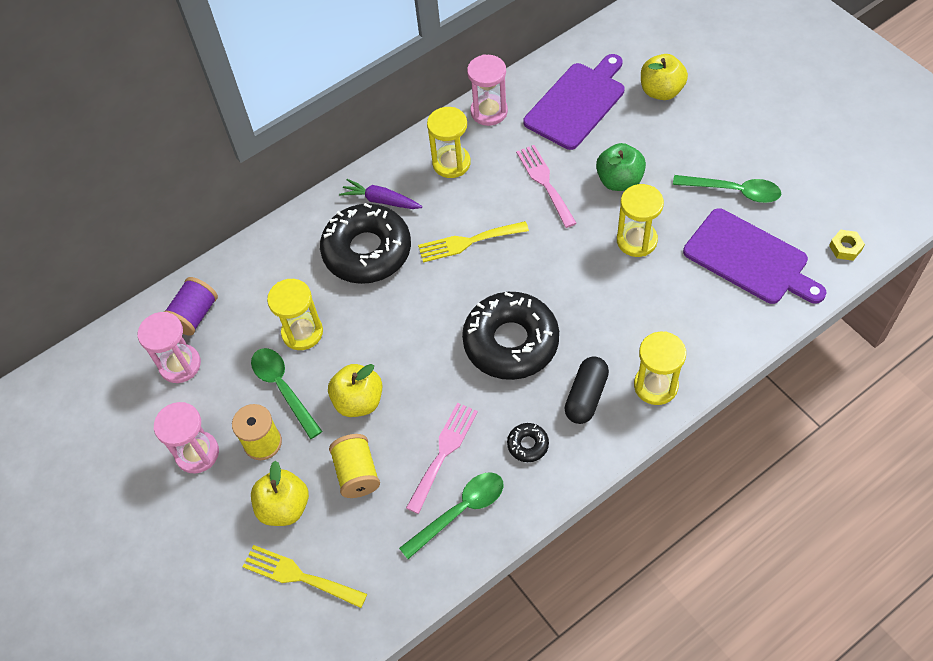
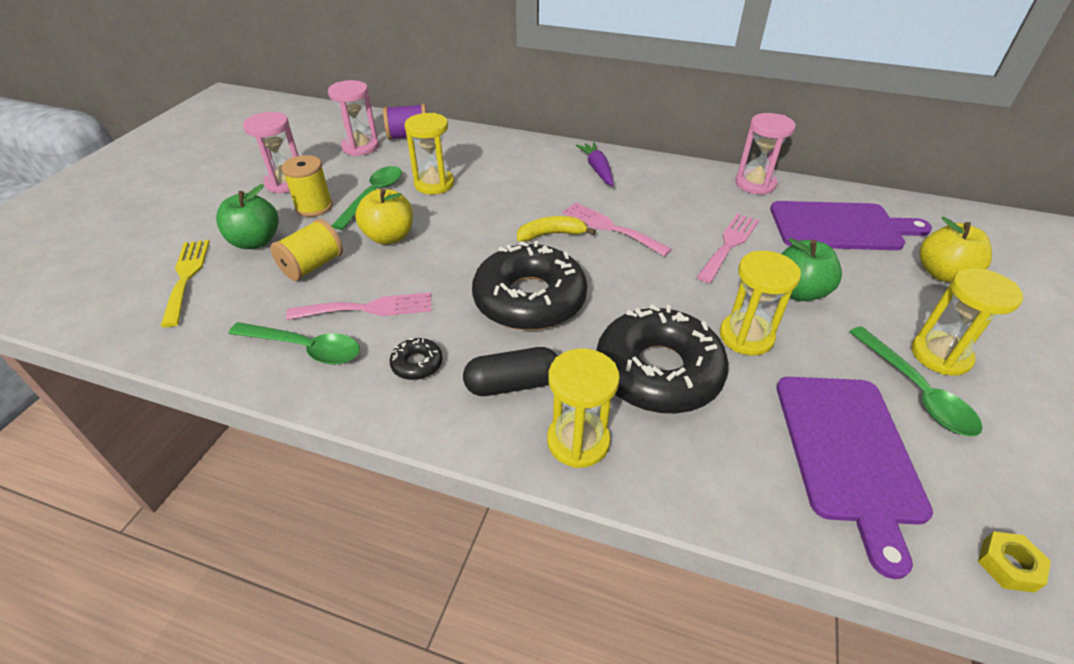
camera: 50 degrees right, 15 degrees down
(284, 507) = (256, 241): yellow apple -> green apple
(367, 251) = (542, 182): black donut -> black donut (658, 371)
(445, 286) = (551, 234): none -> yellow banana
(451, 163) = (677, 187): yellow hourglass -> yellow hourglass (940, 355)
(468, 242) = (610, 228): yellow fork -> pink fork

